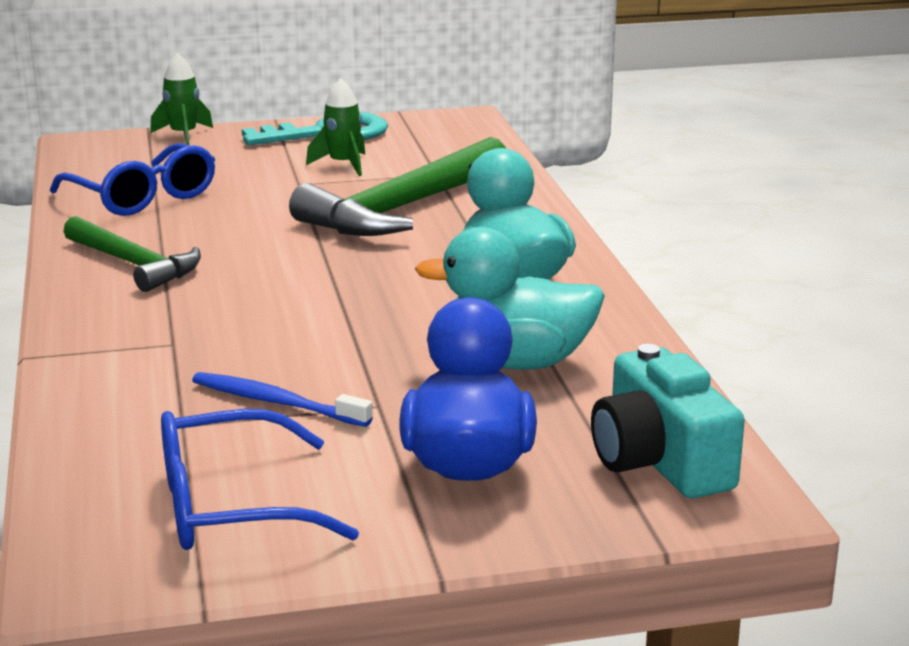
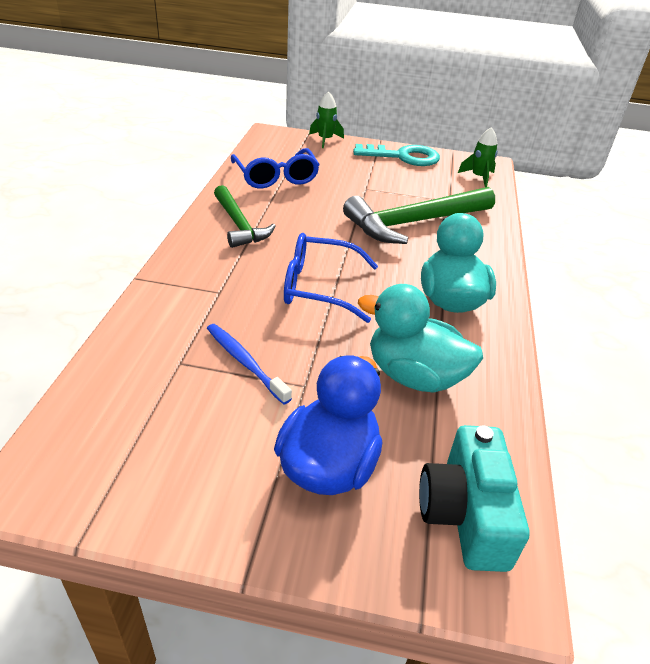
camera: 20 degrees right, 15 degrees up
(229, 507) = (157, 449): blue glasses -> blue glasses (318, 287)
(343, 164) = (399, 181): green rocket -> green rocket (478, 177)

